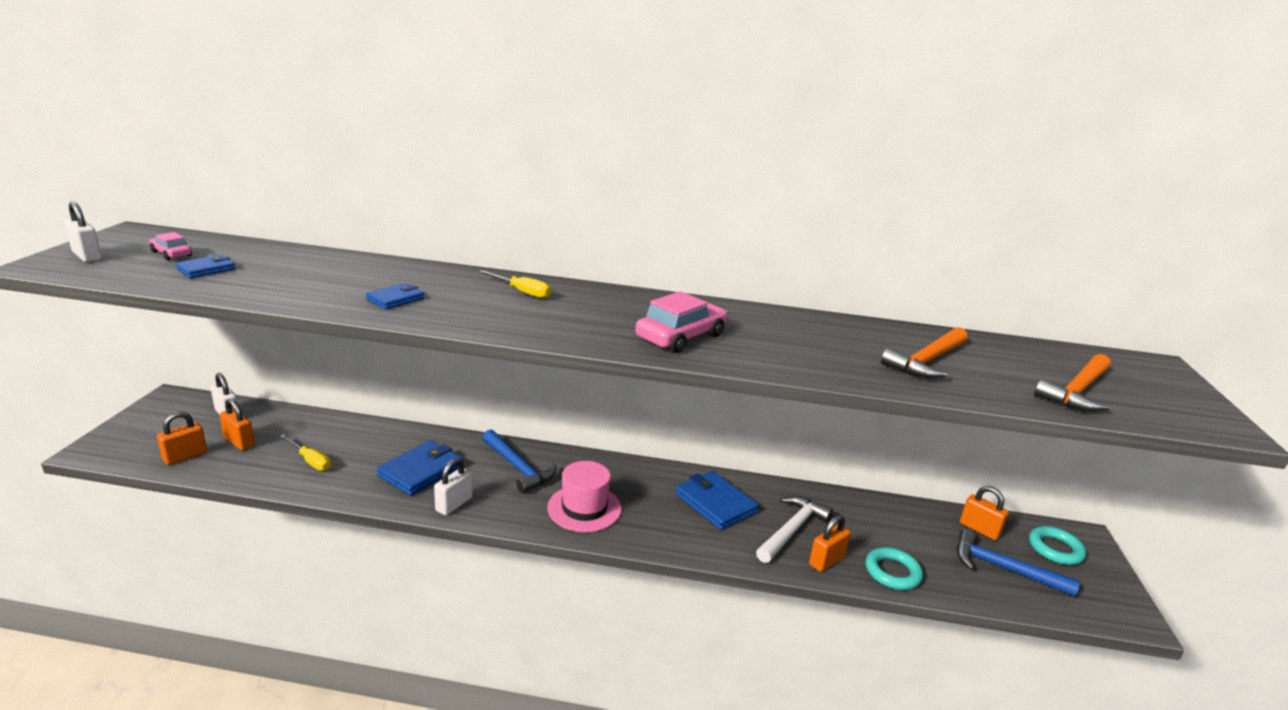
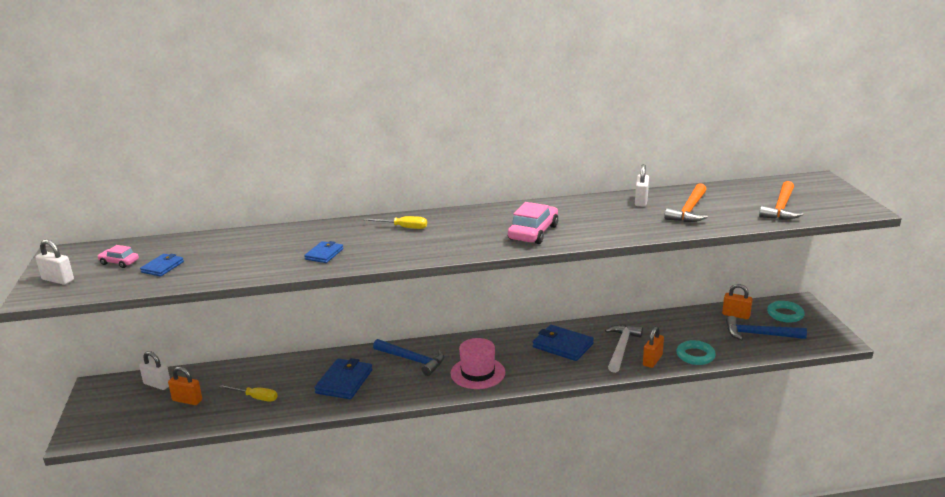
camera: 15 degrees left, 0 degrees up
(185, 456) = (155, 421): orange padlock -> none
(454, 504) = (386, 396): white padlock -> white padlock (641, 201)

